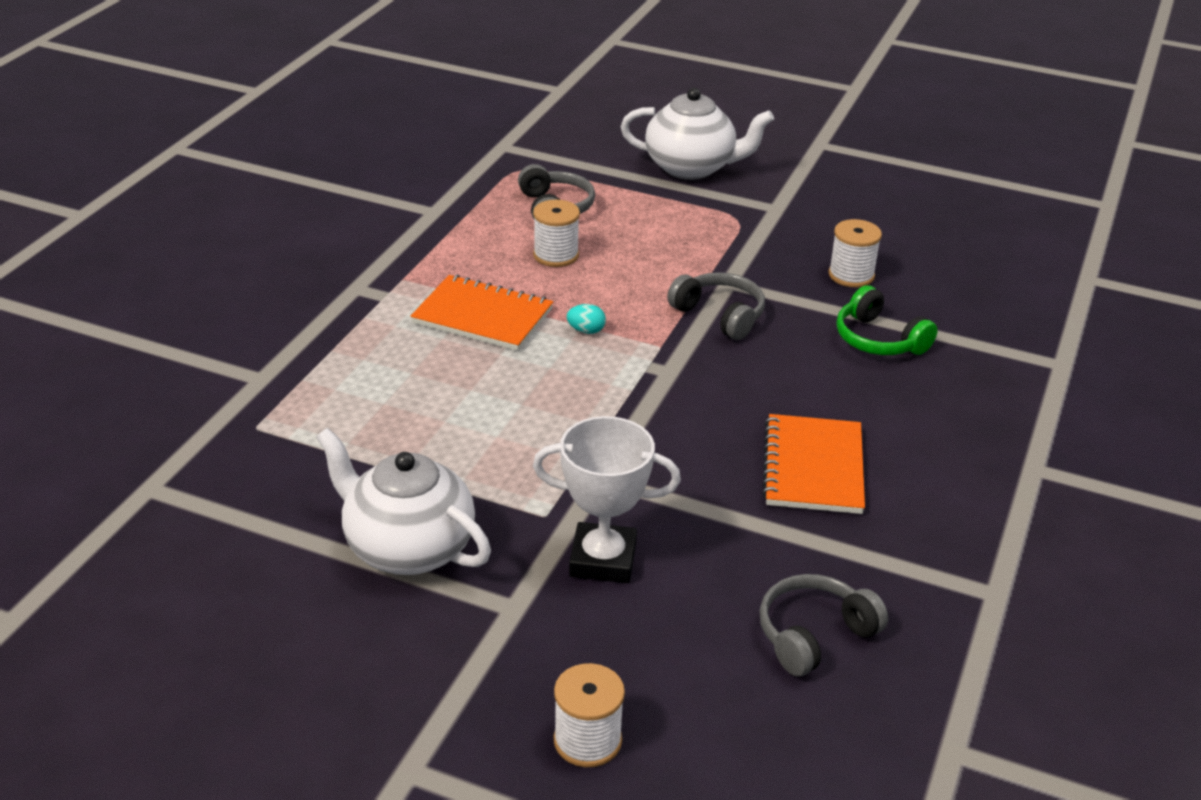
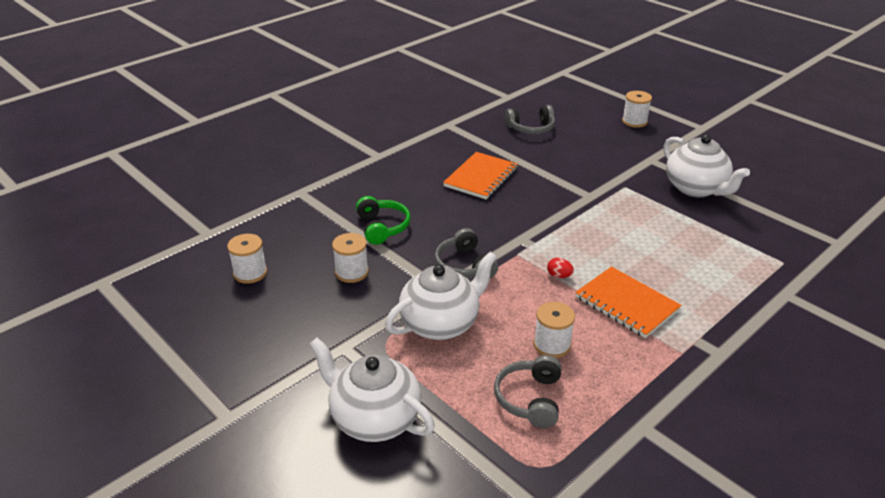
camera: 155 degrees left, 0 degrees up
(586, 331) = (559, 276): turquoise egg -> red egg
(603, 559) = (604, 166): white trophy -> none
(694, 248) = (441, 323): none -> white teapot
(966, 248) = (250, 273): none -> white spool

